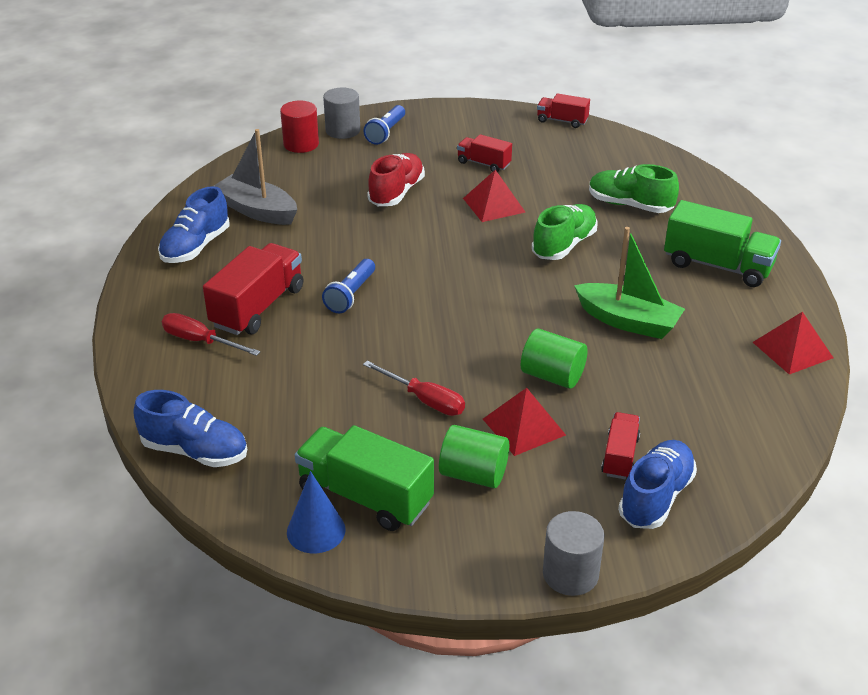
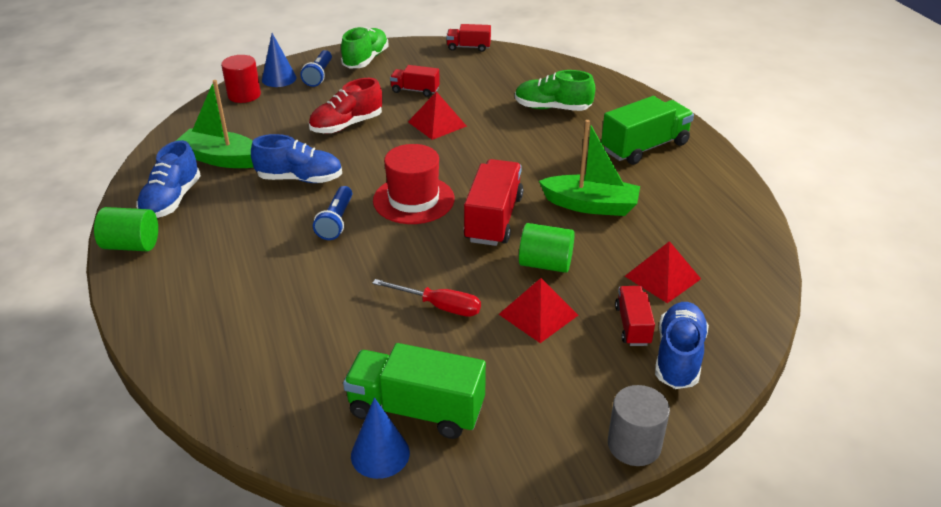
camera: 15 degrees left, 0 degrees up
(195, 451) = (232, 398): blue shoe -> blue shoe (300, 179)
(200, 341) = (203, 288): red screwdriver -> none
(257, 210) = (221, 159): grey boat -> green boat
(258, 307) = (251, 247): red truck -> red truck (493, 219)
(343, 130) = (279, 78): grey cylinder -> blue cone
(396, 193) = (346, 125): red shoe -> red shoe turned 135 degrees counterclockwise
(438, 285) = (413, 200): none -> red hat
(473, 474) = (510, 368): green cylinder -> green cylinder (131, 245)
(564, 245) = (511, 149): green shoe -> green shoe (366, 60)
(717, 266) = (645, 147): green truck -> green truck turned 45 degrees counterclockwise
(792, 350) = (734, 207): red pyramid -> red pyramid (662, 277)

